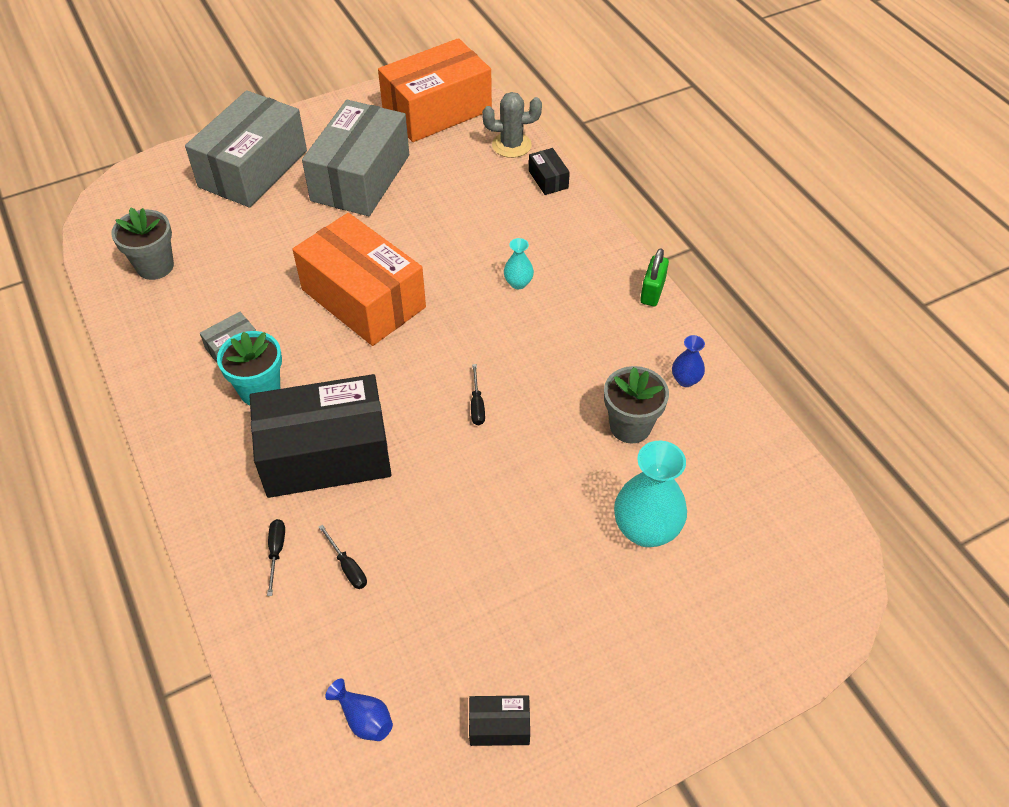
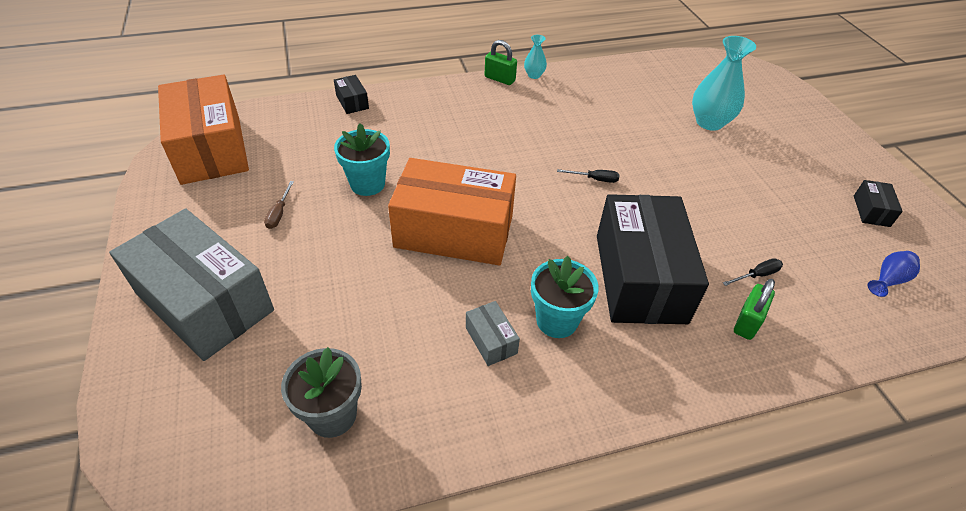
camera: 80 degrees left, 5 degrees down
(276, 552) = (747, 322): black screwdriver -> green padlock
(361, 178) = (279, 213): grey box -> brown screwdriver
(363, 298) = (454, 231): orange box -> orange box turned 45 degrees clockwise
(416, 223) = (367, 184): none -> turquoise flower pot
(511, 145) = (295, 113): grey cactus -> none
(518, 283) = (468, 137): turquoise vase -> turquoise vase (534, 75)
(548, 179) = (352, 102): black box -> black box turned 75 degrees clockwise
(630, 426) = (623, 112): grey flower pot -> none
(685, 380) = (585, 82): blue vase -> none

